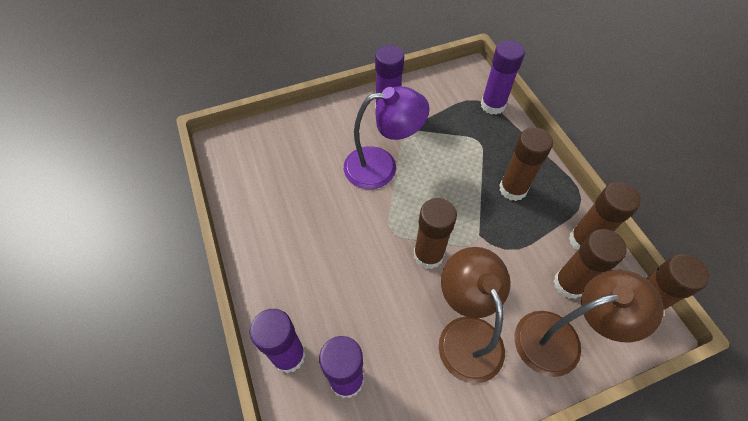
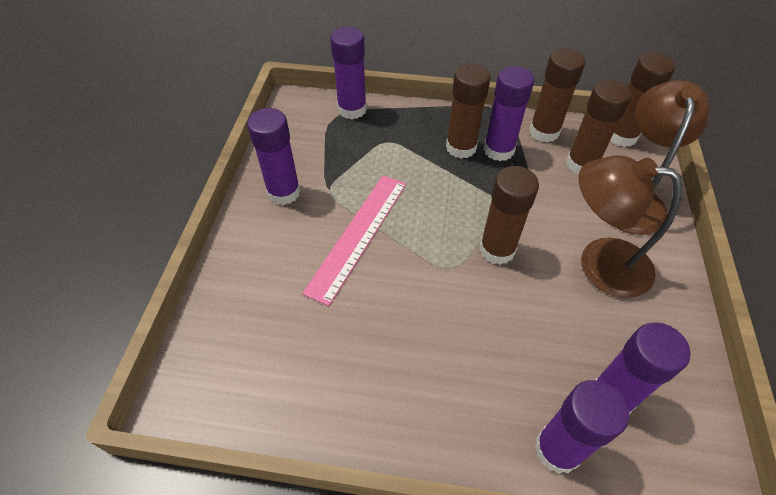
camera: 60 degrees left, 5 degrees down
(382, 166) = (358, 235): purple lamp -> pink ruler
(532, 216) = (499, 150): none -> purple glue stick

